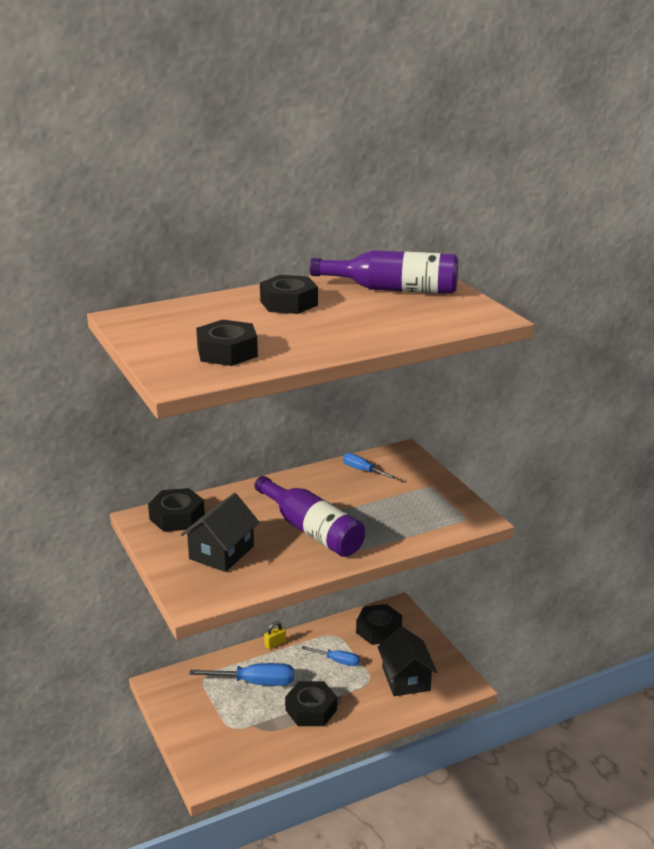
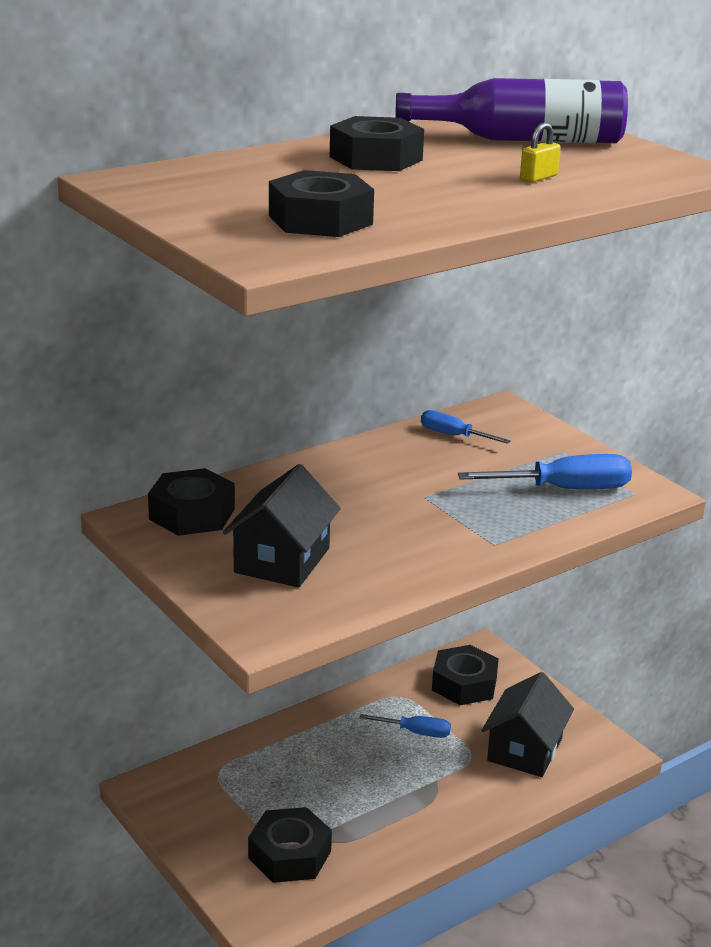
camera: 10 degrees left, 0 degrees up
(255, 682) = (300, 773): blue screwdriver -> blue screwdriver (564, 489)
(275, 644) = (314, 715): yellow padlock -> yellow padlock (538, 177)
(311, 710) = (396, 806): black nut -> black nut (289, 854)
(312, 530) = (410, 521): purple bottle -> none
(406, 679) = (524, 750): black house -> black house turned 45 degrees clockwise

